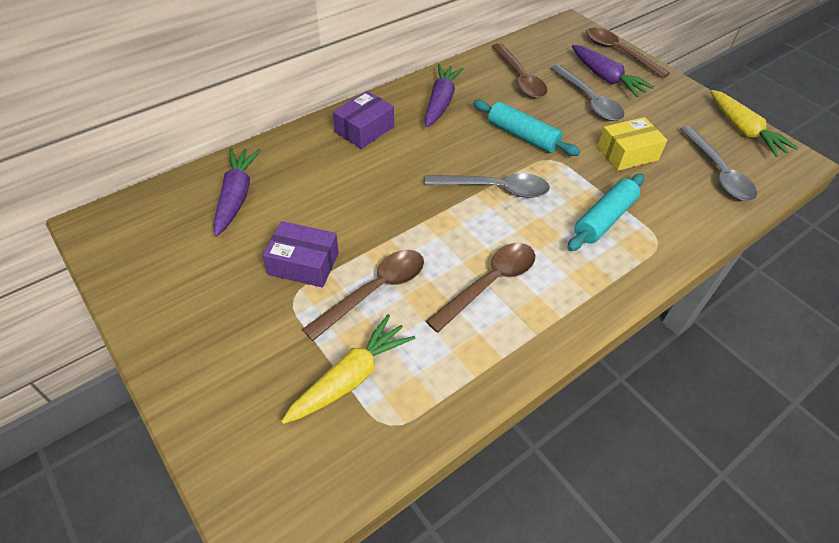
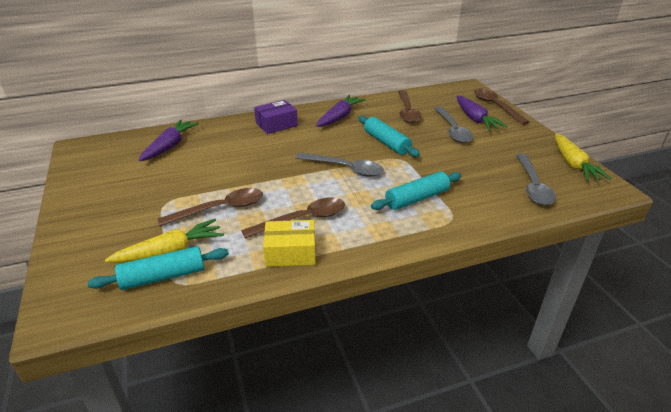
camera: 20 degrees right, 15 degrees down
(303, 264) = (185, 186): purple box -> none
(367, 419) = (163, 276): none -> turquoise rolling pin
(627, 153) = (462, 164): yellow box -> yellow box (290, 252)

